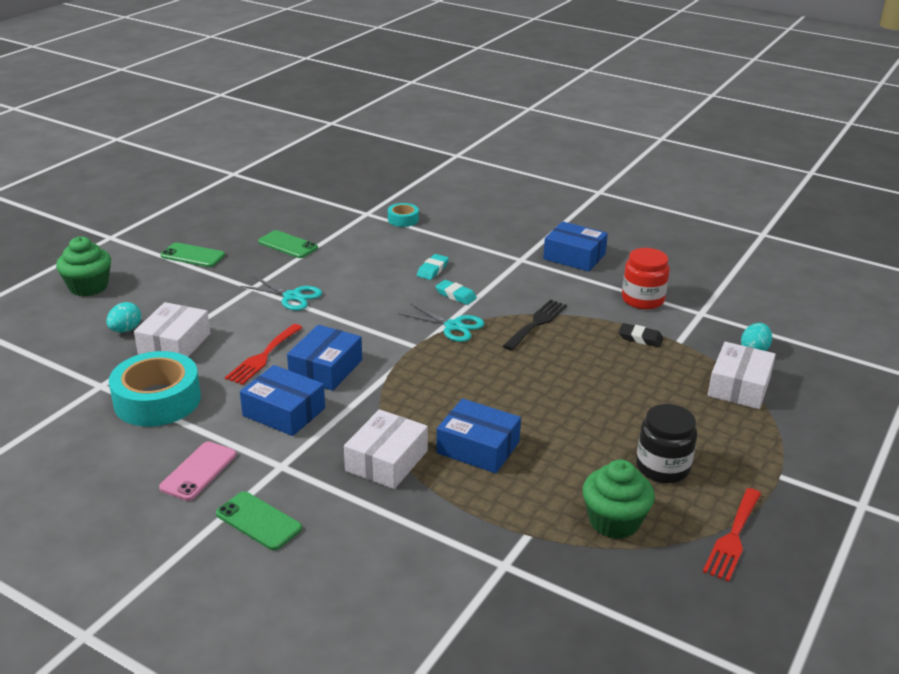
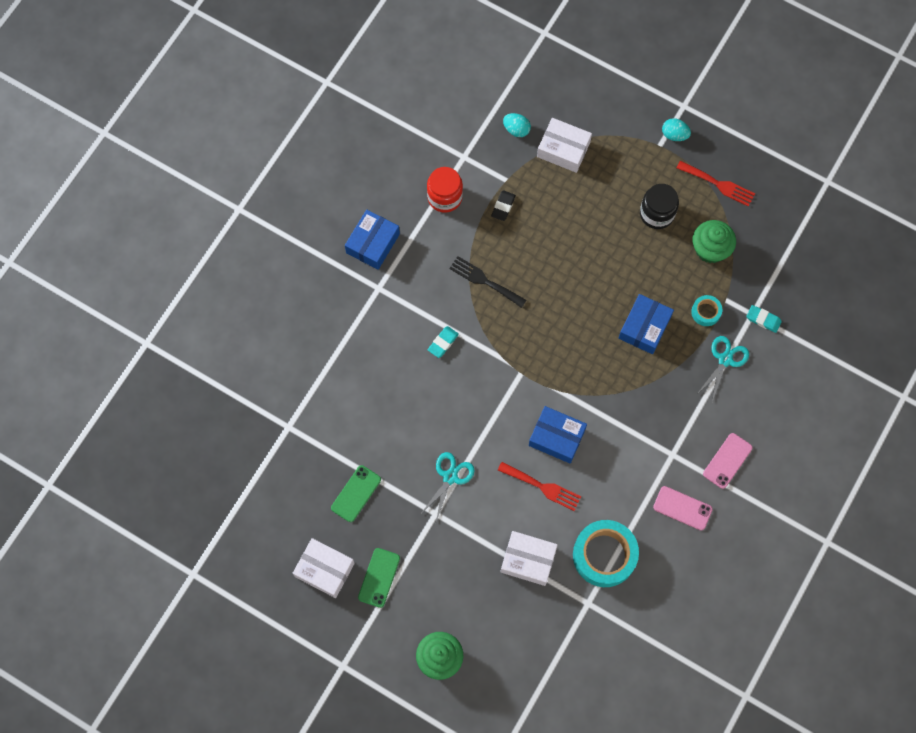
camera: 90 degrees left, 40 degrees up
(125, 330) = (509, 605): turquoise egg -> turquoise egg (674, 135)
(258, 521) = (727, 460): green phone -> pink phone
(284, 412) = (613, 461): blue box -> none
(386, 461) = (662, 386): white box -> white box (324, 570)
(403, 219) = (302, 392): turquoise tape -> turquoise tape (706, 312)
(432, 270) = (400, 362): turquoise eraser -> turquoise eraser (763, 320)
(453, 326) = (492, 344): turquoise scissors -> turquoise scissors (725, 360)

